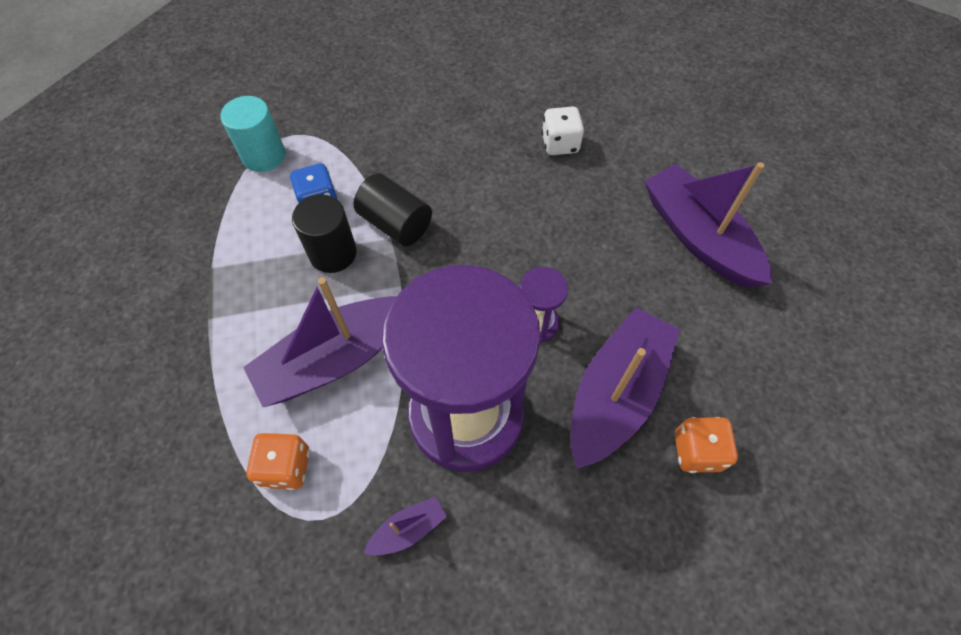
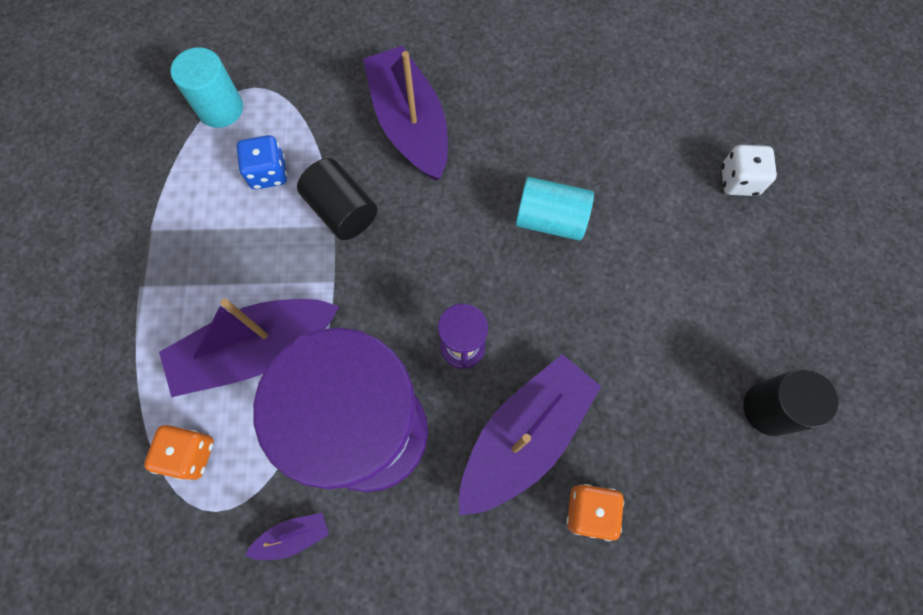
camera: 10 degrees right, 10 degrees up
(333, 253) = (272, 234): black cylinder -> black cylinder (769, 409)
(560, 144) = (535, 142): white dice -> white dice (739, 181)
(590, 204) = (550, 219): none -> turquoise cylinder
(698, 237) = (655, 277): purple boat -> purple boat (410, 124)

